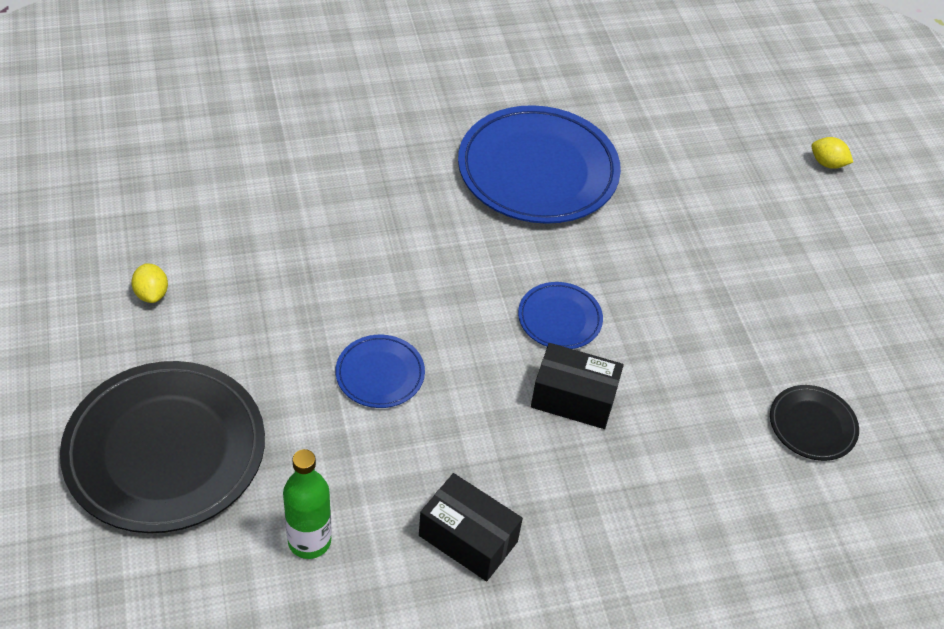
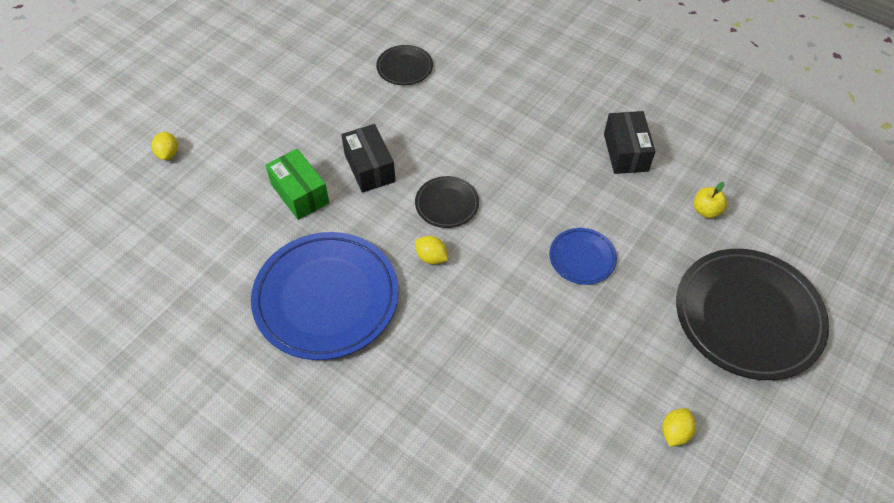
camera: 125 degrees left, 5 degrees up
(309, 541) = (706, 210): green bottle -> yellow apple
(507, 263) = (431, 257): none -> yellow lemon
(559, 319) = (447, 204): blue plate -> black plate
(573, 398) = (496, 164): black box -> black box (369, 168)
(683, 222) = (300, 194): none -> green box

